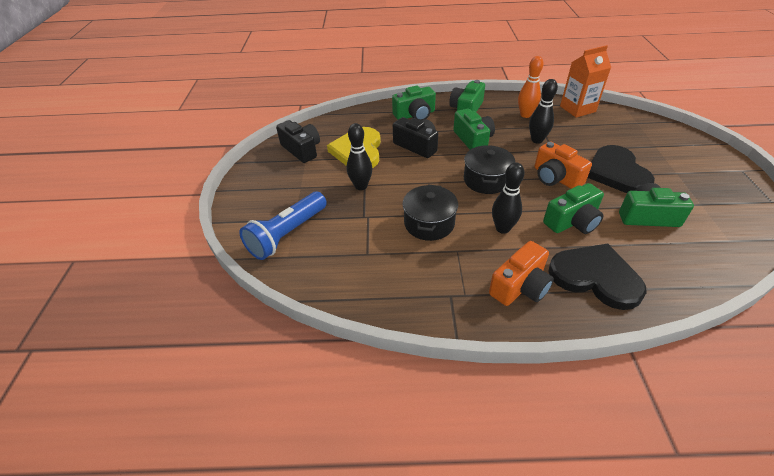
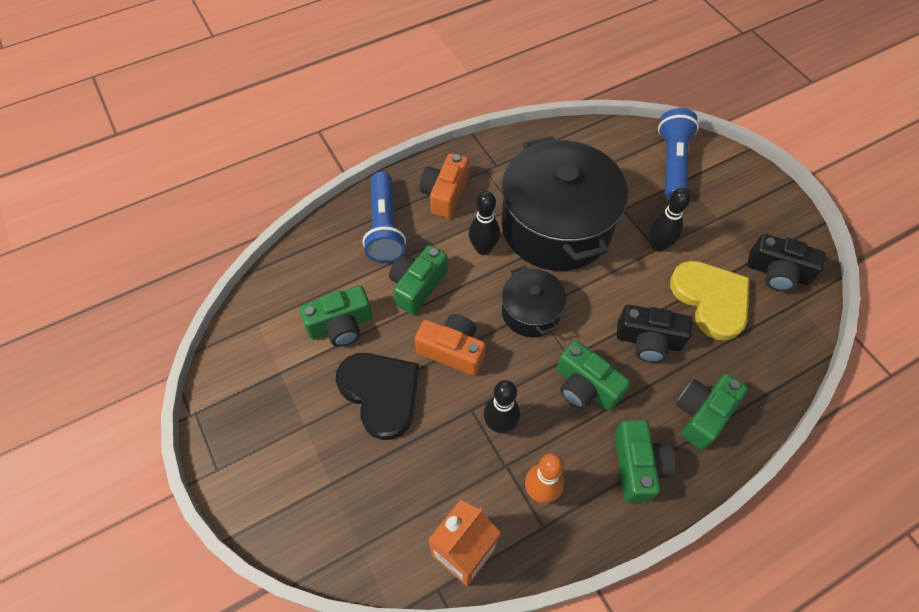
camera: 150 degrees right, 15 degrees up
(429, 223) = (556, 226): black pot -> black pot, size x2.03
(595, 277) = (384, 227): black heart -> blue flashlight

